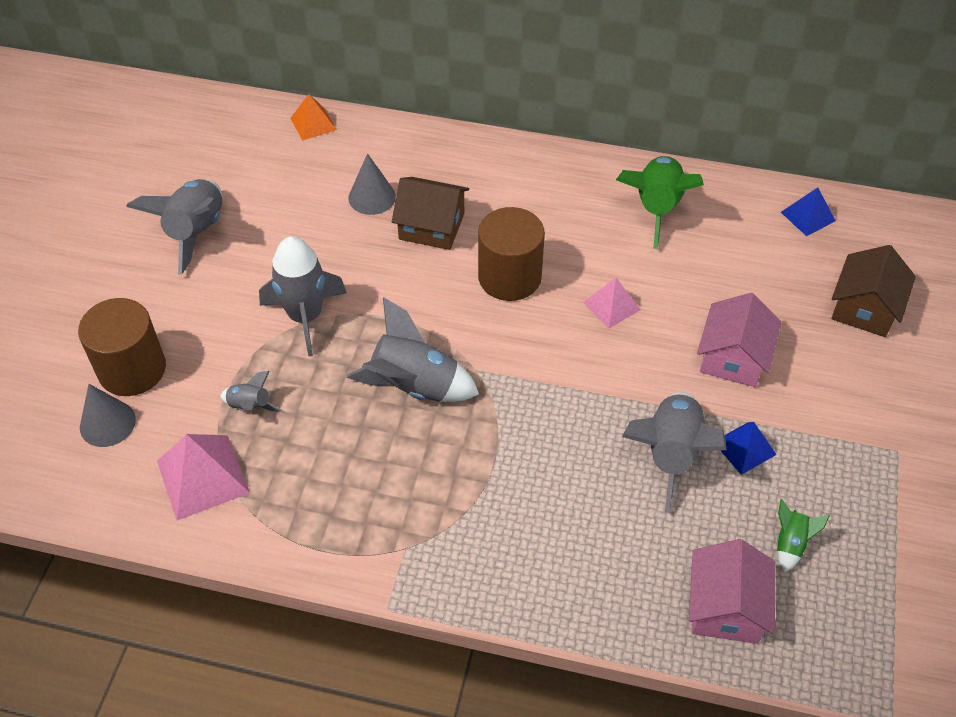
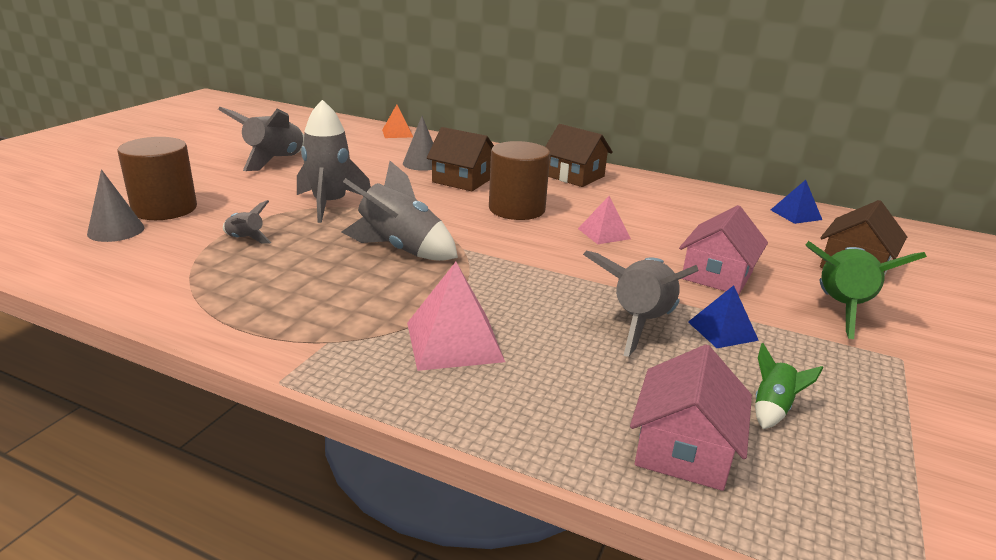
camera: 10 degrees right, 25 degrees down
(202, 476) = (168, 269): pink pyramid -> pink pyramid (454, 341)
(556, 185) = (575, 176): none -> brown house
(656, 208) = (657, 195): green rocket -> green rocket (840, 309)

